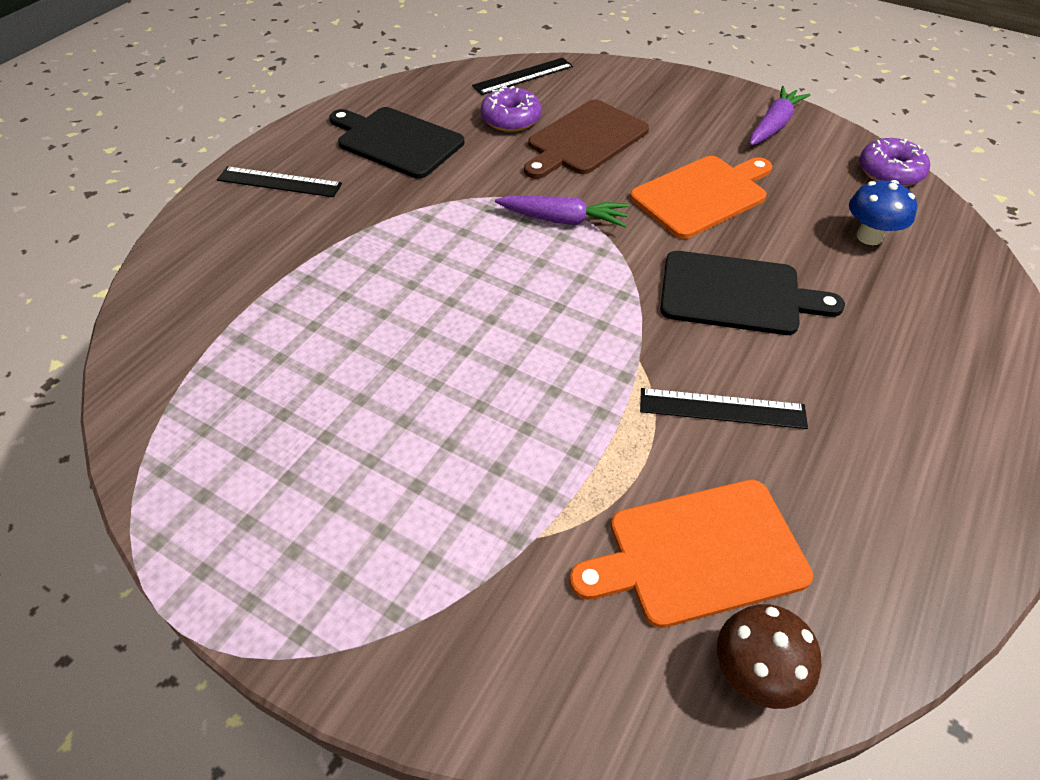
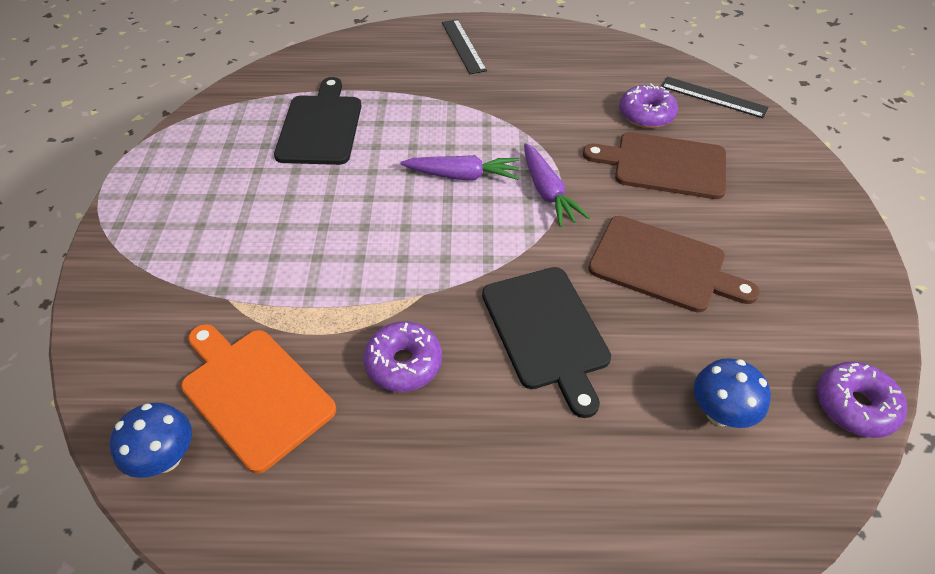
camera: 60 degrees right, 0 degrees up
(397, 141) = (557, 73): black cutting board -> black cutting board (321, 126)
(702, 195) = (662, 265): orange cutting board -> brown cutting board
(722, 408) = (403, 363): black ruler -> purple donut
(754, 673) = (166, 458): brown mushroom -> blue mushroom
(773, 126) = (831, 283): purple carrot -> purple carrot (462, 176)

